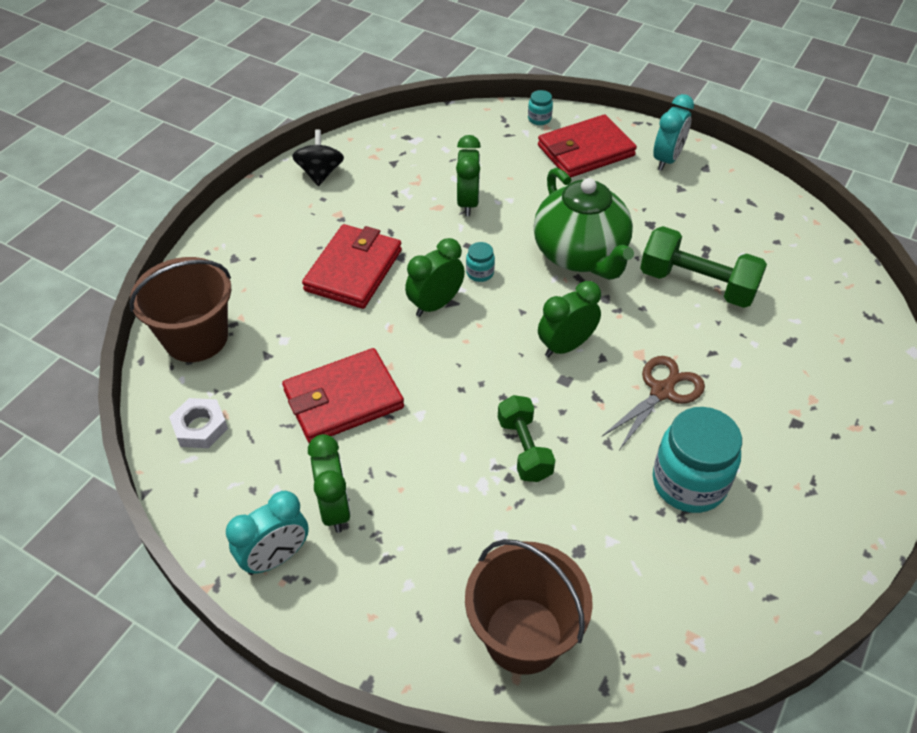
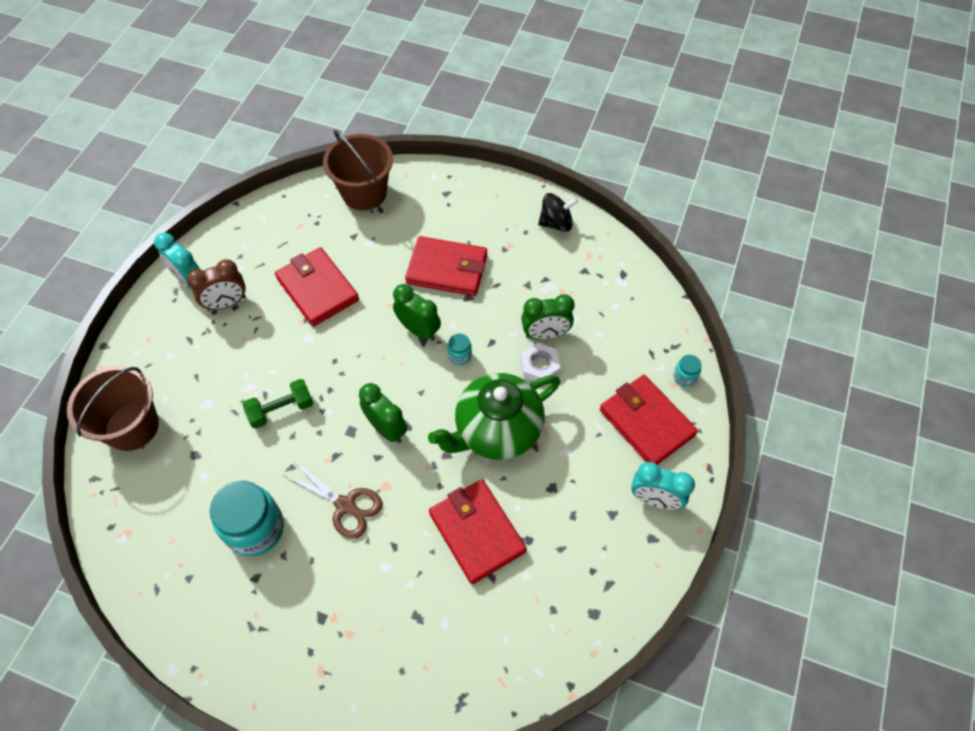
camera: 80 degrees right, 10 degrees up
(200, 427) = (287, 216): white nut -> white nut (539, 366)
(334, 508) = (226, 303): green clock -> brown clock
(697, 284) = (477, 532): green dumbbell -> red wallet

